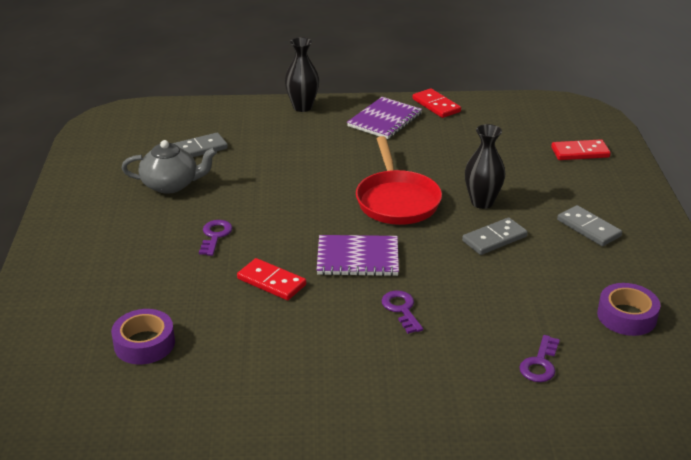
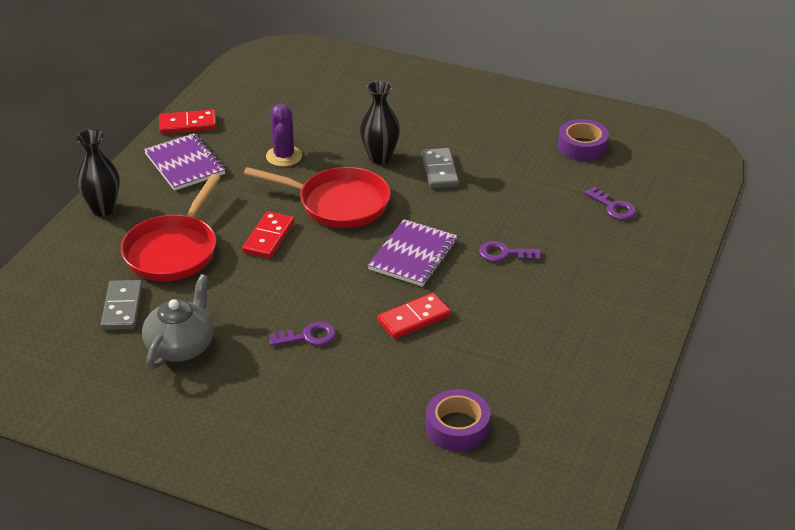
camera: 65 degrees left, 5 degrees up
(215, 236) = (308, 336): purple key -> purple key turned 135 degrees clockwise
(276, 148) = (173, 250): none -> red pan
(437, 157) = (284, 156): none -> purple cactus
(580, 152) = (345, 79): red domino -> red domino (269, 237)
(588, 228) = (459, 119): grey domino -> none

